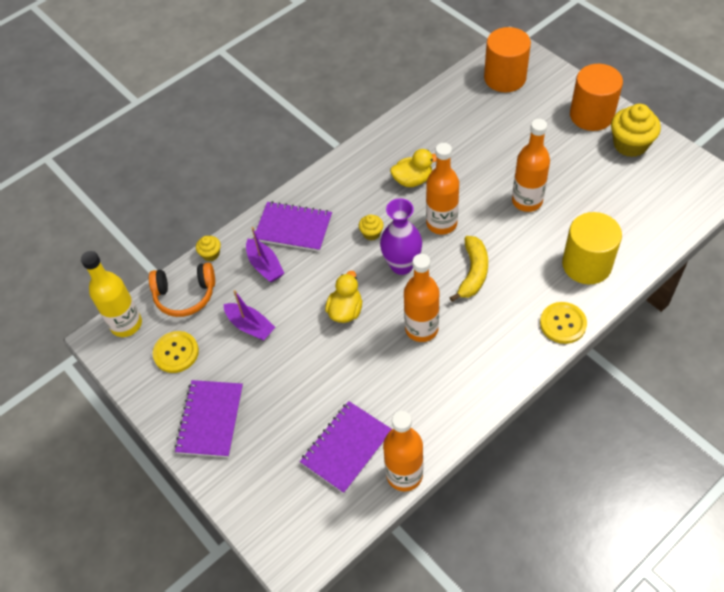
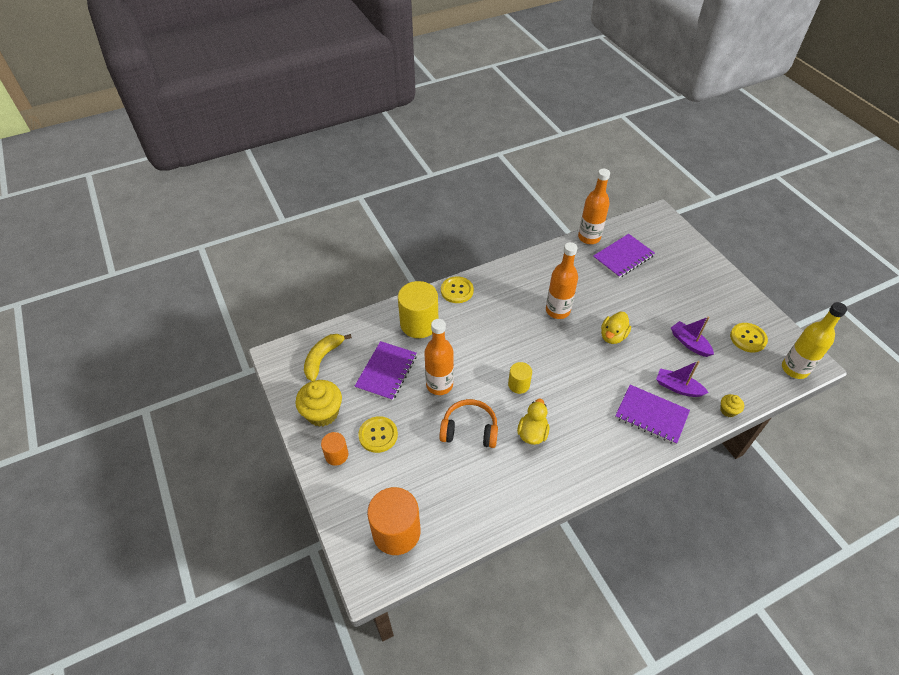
camera: 170 degrees left, 5 degrees down
(185, 295) = (747, 380): orange headphones -> orange headphones (469, 430)
(210, 419) = (716, 291): purple notebook -> purple notebook (386, 372)
(265, 266) = (678, 387): purple boat -> purple boat turned 45 degrees counterclockwise
(371, 233) = (581, 392): yellow cupcake -> none
(402, 265) = (561, 359): purple vase -> none
(413, 180) = (532, 433): yellow duck -> yellow duck turned 105 degrees clockwise
(441, 223) = (519, 384): orange bottle -> yellow cylinder
(473, 273) = (506, 339): yellow banana -> yellow banana (322, 358)
(563, 140) = (378, 435): none -> yellow button
(591, 115) = (336, 455): orange cylinder -> orange cylinder, size x0.53

